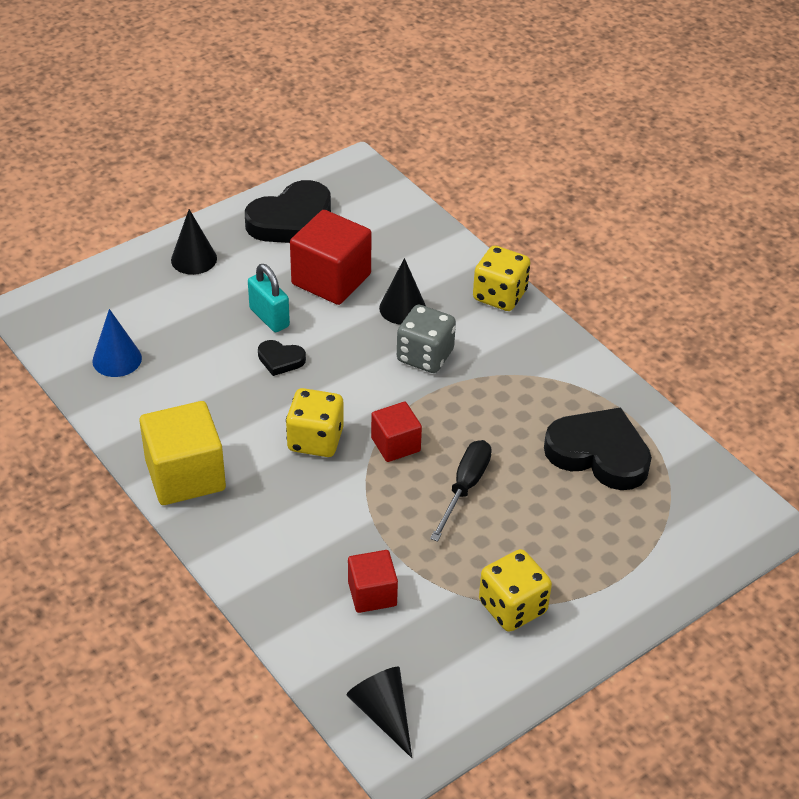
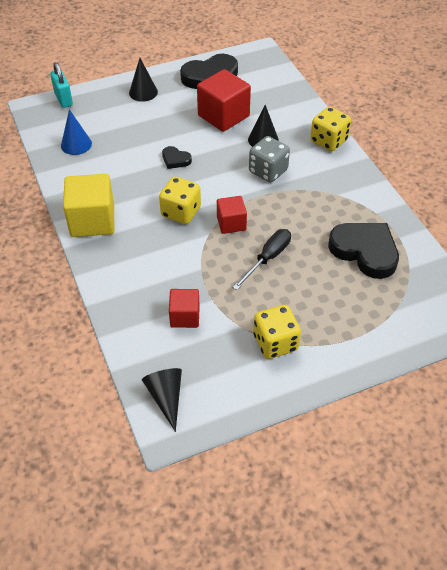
camera: 15 degrees right, 5 degrees up
(269, 317) = (177, 133): turquoise padlock -> turquoise padlock (63, 99)

